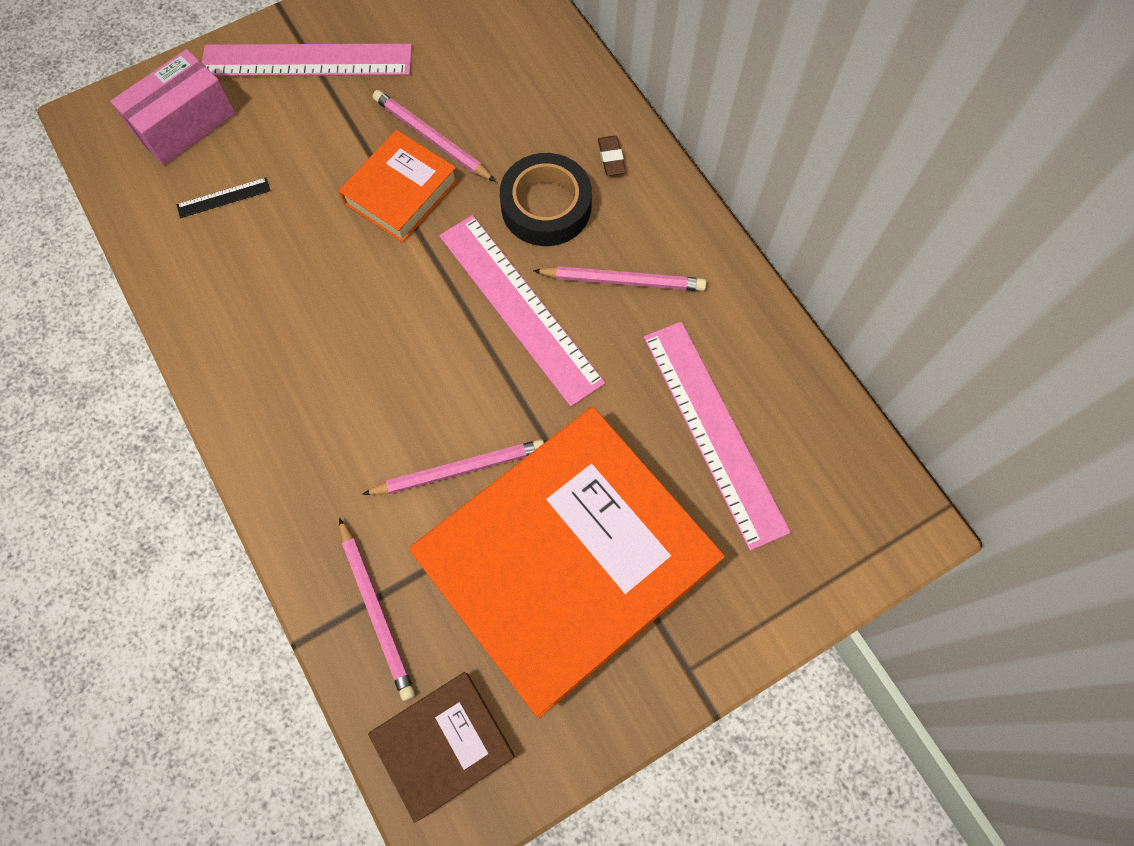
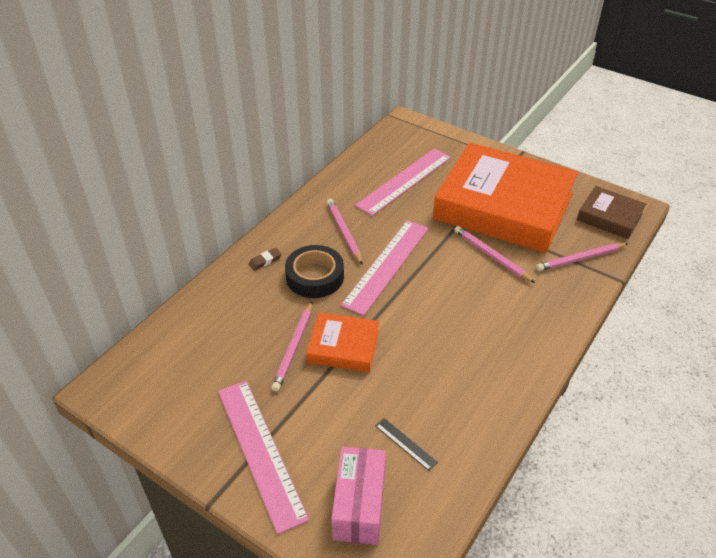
camera: 115 degrees left, 25 degrees down
(185, 124) = (359, 505): pink box -> pink box turned 75 degrees clockwise
(376, 610) = (580, 259): pink pencil -> pink pencil turned 150 degrees counterclockwise

